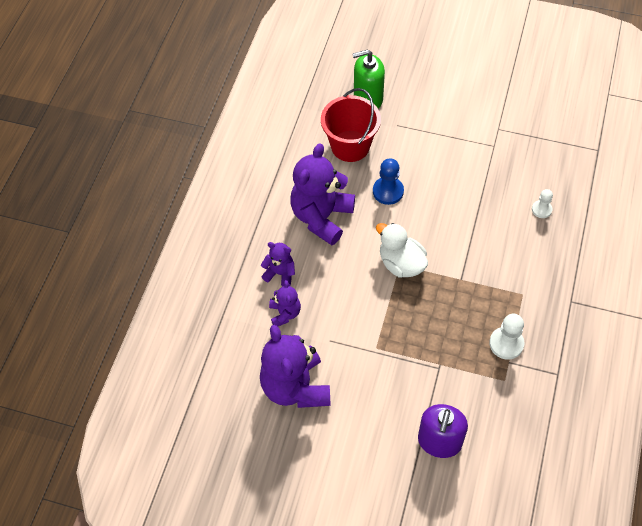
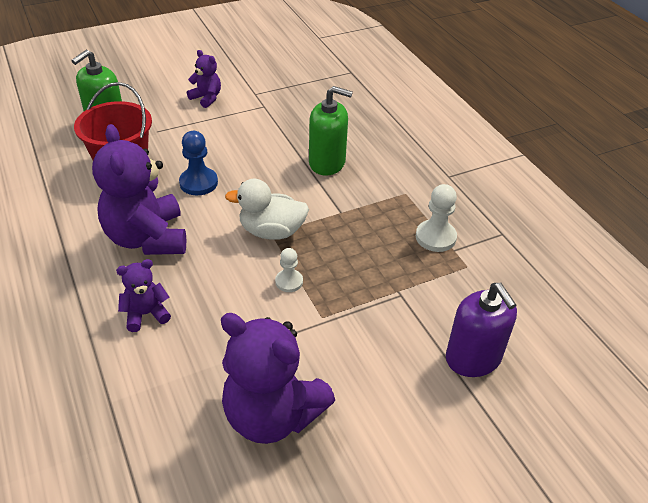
camera: 45 degrees left, 15 degrees down
(285, 313) = (188, 349): purple teddy bear -> purple teddy bear (206, 98)
(491, 230) = (327, 163): none -> green soap dispenser
(541, 209) = (352, 128): white pawn -> white pawn (289, 282)

